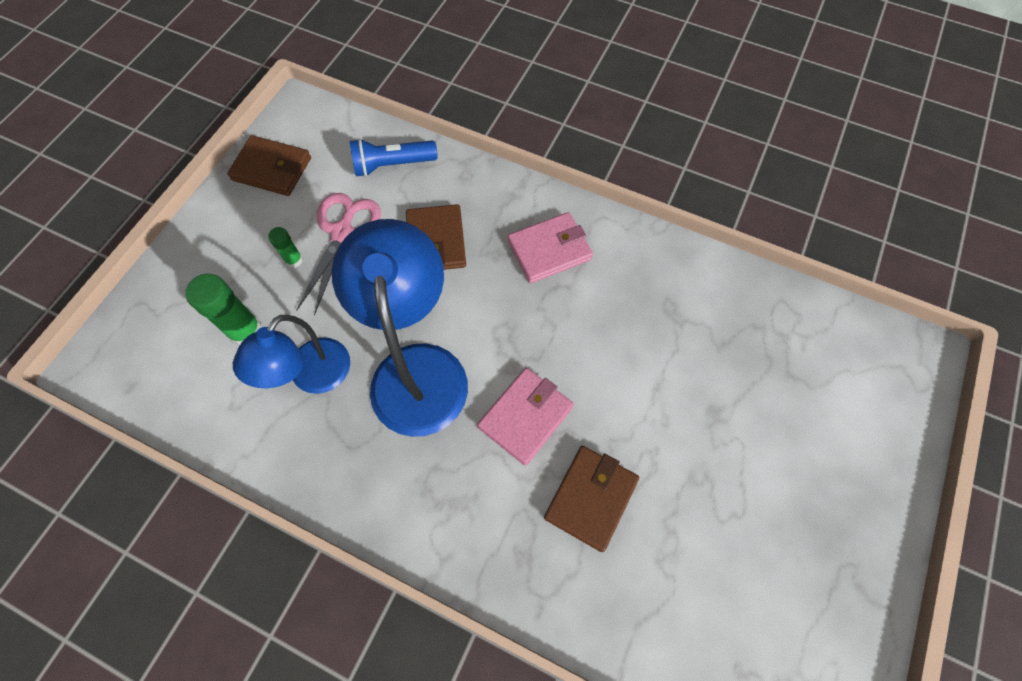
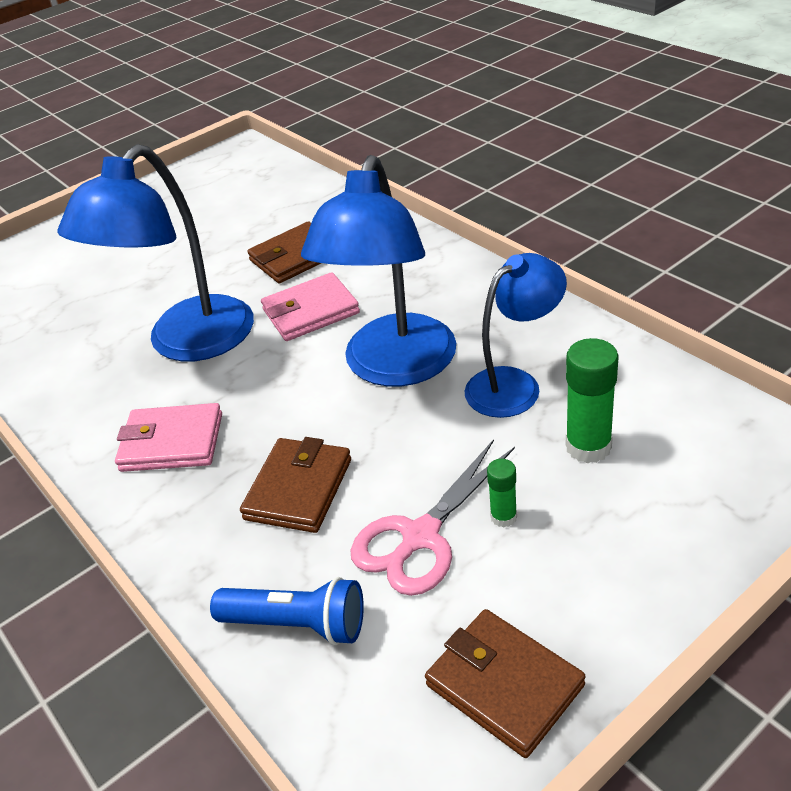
camera: 150 degrees left, 25 degrees down
(612, 346) = (187, 343): none -> blue lamp

